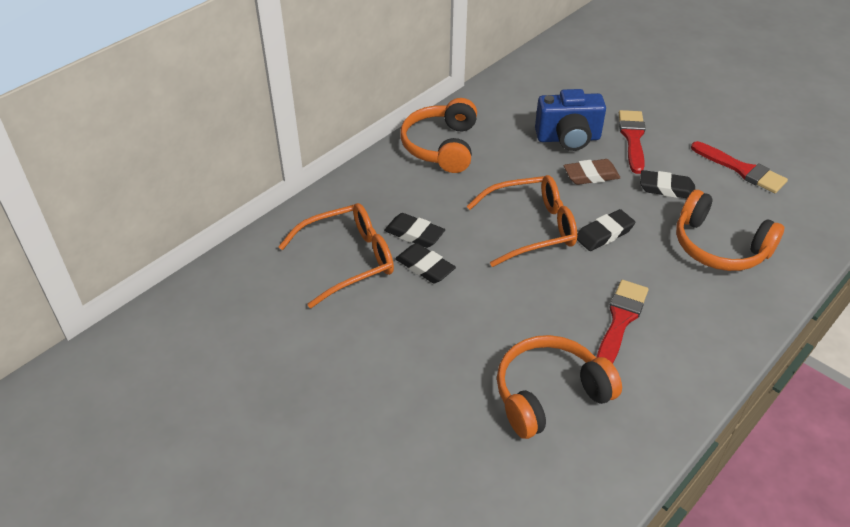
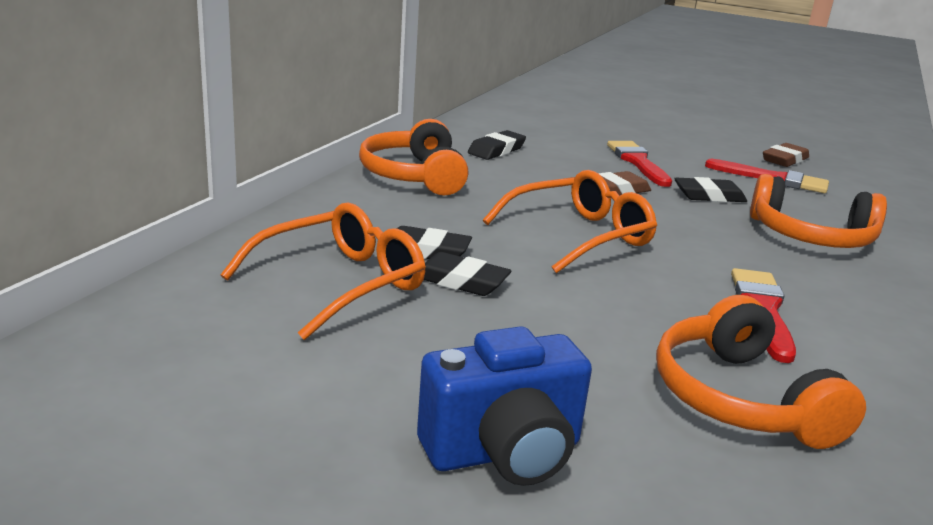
camera: 20 degrees left, 20 degrees down
(549, 394) = (739, 398): orange headphones -> orange headphones turned 60 degrees counterclockwise
(568, 138) = (566, 165): blue camera -> blue camera (504, 452)
(604, 234) = (672, 235): black eraser -> black eraser (496, 150)
(773, 142) = (784, 160): none -> brown eraser

